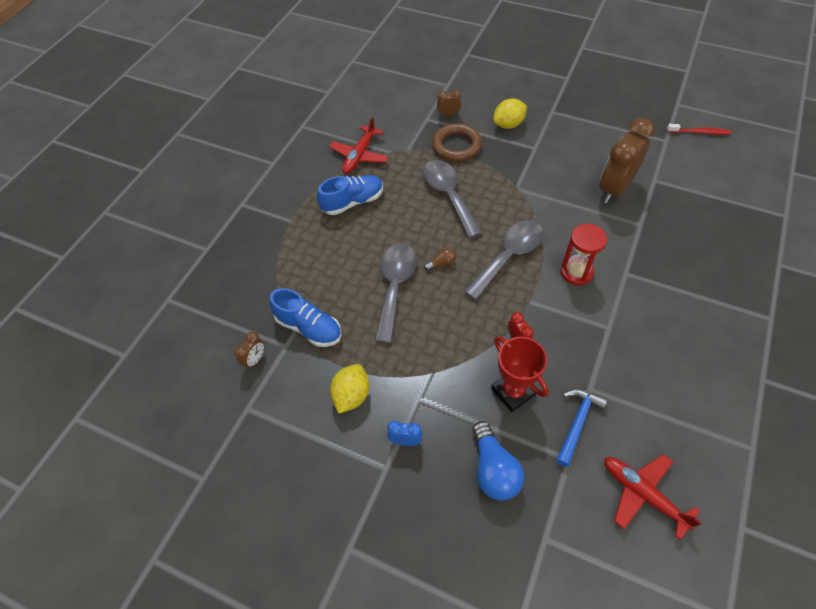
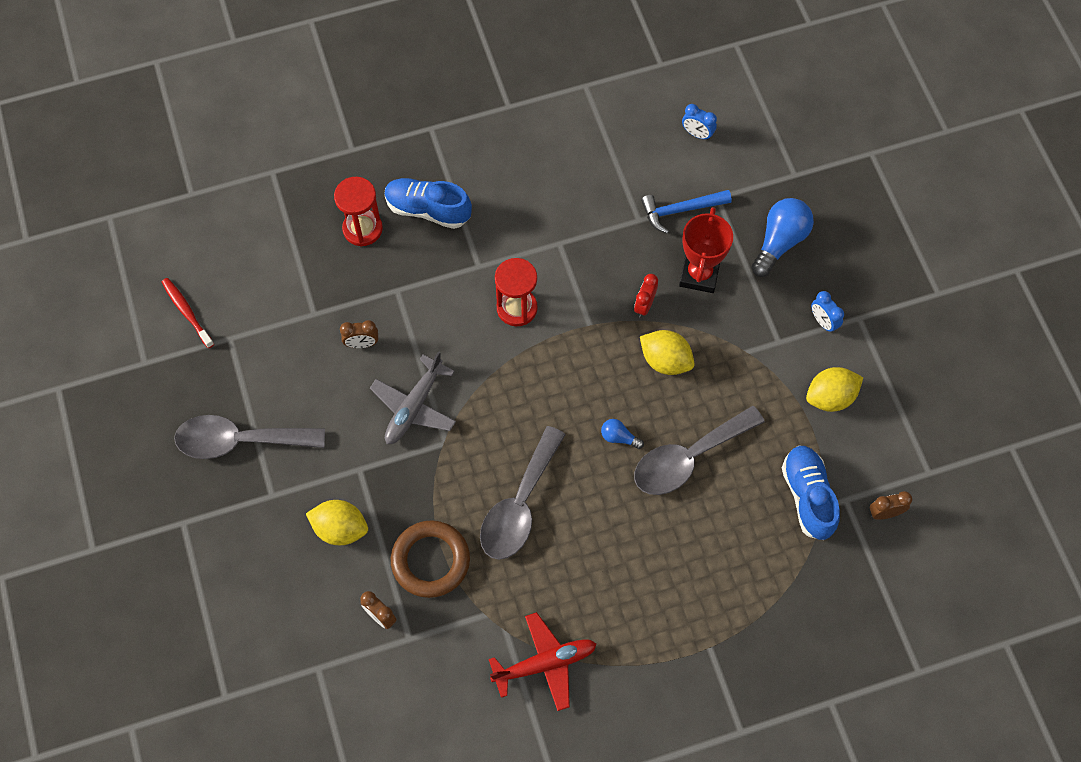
camera: 135 degrees left, 10 degrees up
(353, 202) = (622, 602): blue shoe -> blue shoe (428, 209)
(442, 263) = (619, 437): brown light bulb -> blue light bulb
(468, 322) = (665, 360): none -> yellow lemon
(508, 256) = (552, 381): grey spoon -> grey spoon (239, 440)
(551, 188) = (414, 406): none -> grey plane
(614, 189) = (362, 344): brown clock -> brown clock, size x0.43
(643, 494) = (697, 134): red plane -> blue clock
(703, 233) = (362, 229): none -> red hourglass

